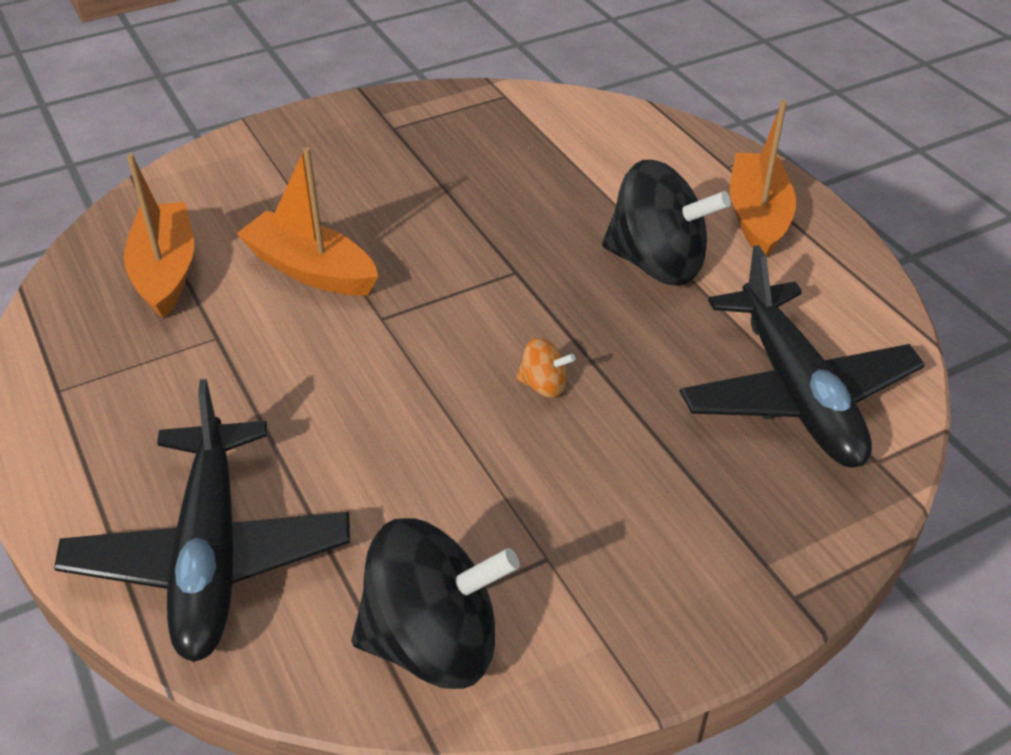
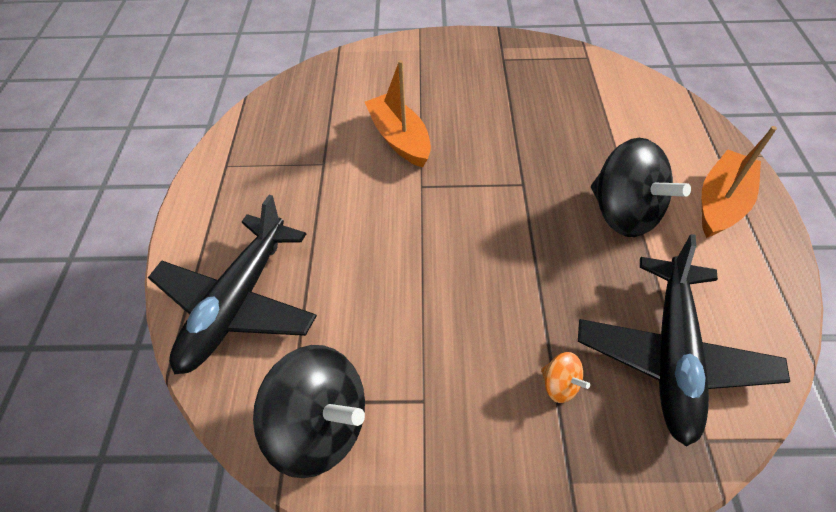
camera: 30 degrees right, 10 degrees up
(166, 271) = (321, 112): orange boat -> none
(544, 385) = (494, 273): orange spinning top -> orange spinning top (559, 385)

